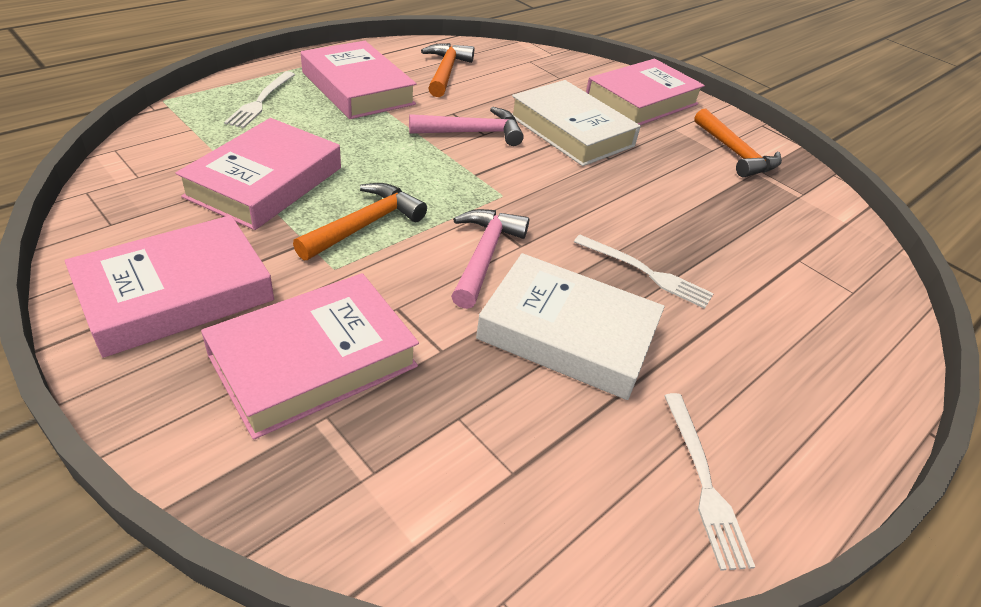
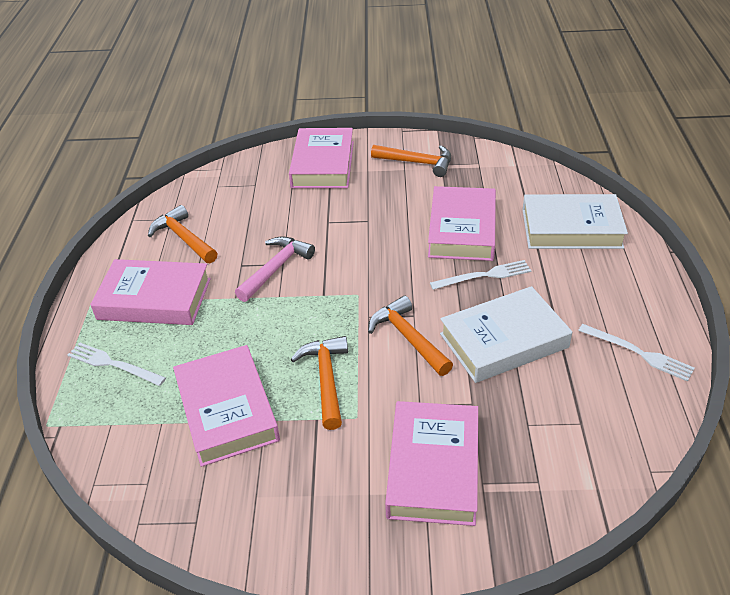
camera: 40 degrees left, 0 degrees up
(176, 293) = (311, 512): pink book -> pink book (462, 230)
(261, 101) = (113, 364): white fork -> white fork turned 150 degrees clockwise
(484, 256) = (408, 338): pink hammer -> orange hammer
(571, 131) = (322, 219): white book -> white book (571, 228)

